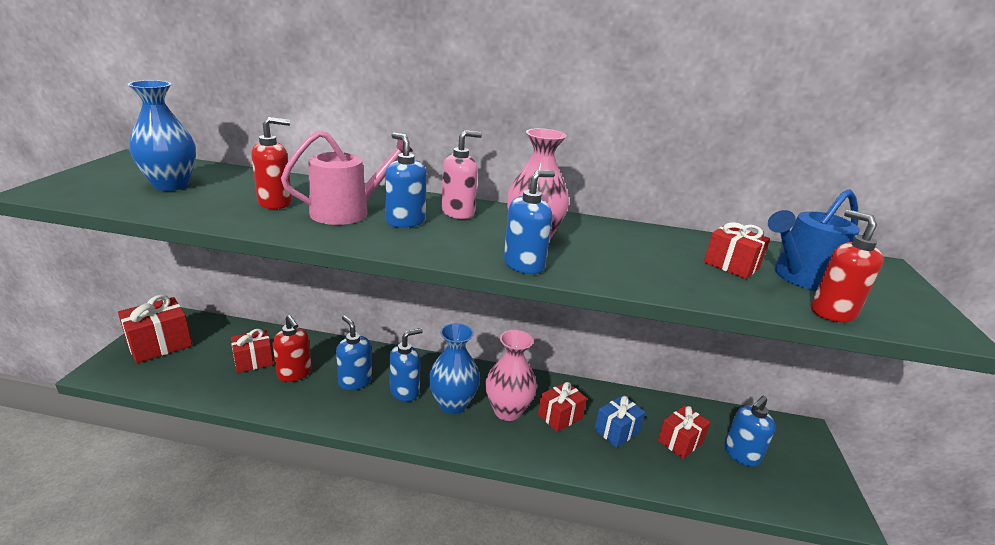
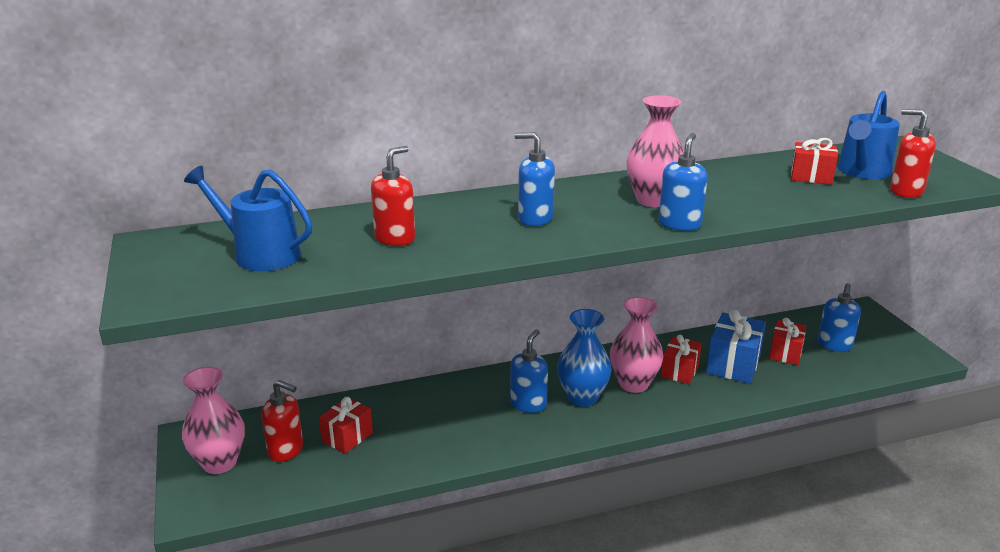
camera: 25 degrees left, 0 degrees up
(160, 344) = (219, 463): red gift -> pink vase
(171, 185) = (260, 254): blue vase -> blue watering can
(294, 373) = (405, 431): red soap dispenser -> red soap dispenser (286, 450)
(347, 212) = (473, 226): pink watering can -> none
(355, 381) = (472, 414): blue soap dispenser -> none
(458, 212) = (562, 197): pink soap dispenser -> none
(617, 431) = (733, 364): blue gift -> blue gift, size x1.51

